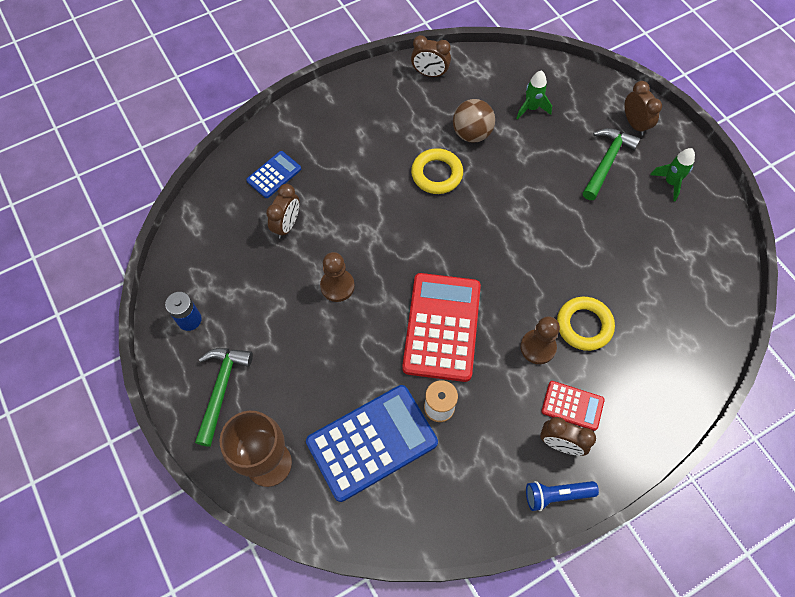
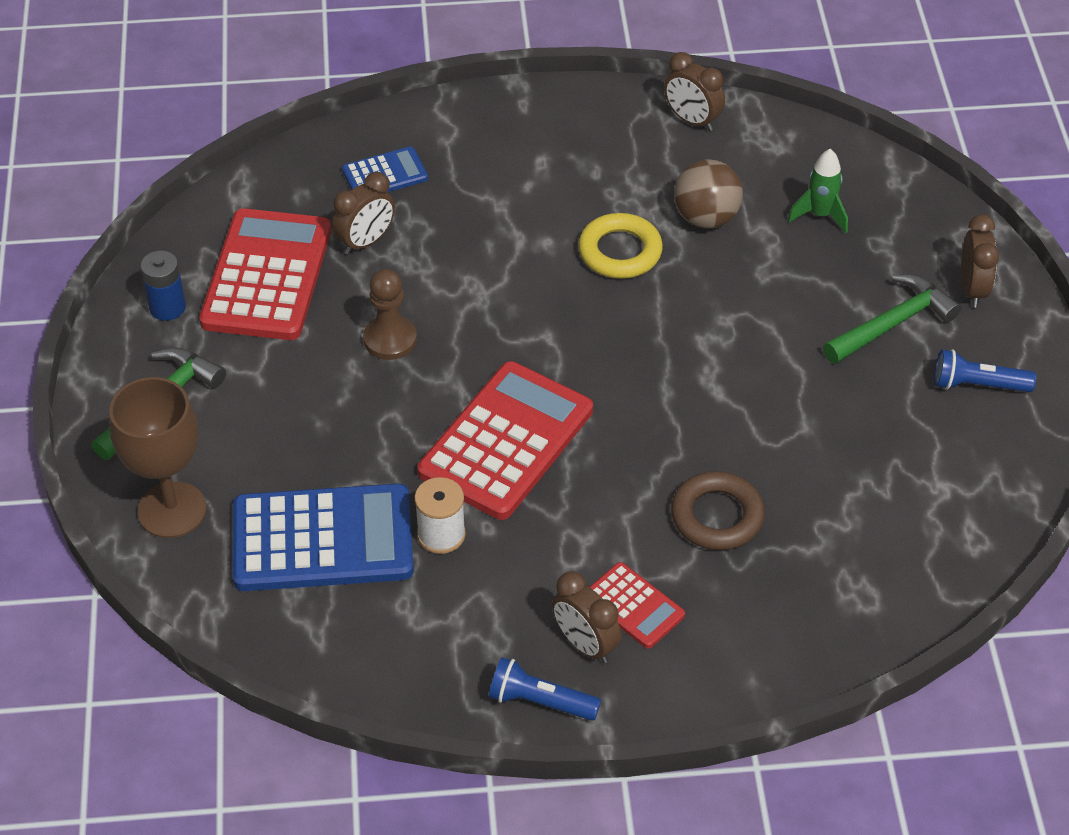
camera: 25 degrees right, 15 degrees down
(240, 272) = (267, 276): none -> red calculator
(538, 347) = (629, 517): brown pawn -> none
(584, 325) = (717, 516): yellow ring -> brown ring
(670, 183) = (977, 385): green rocket -> blue flashlight

